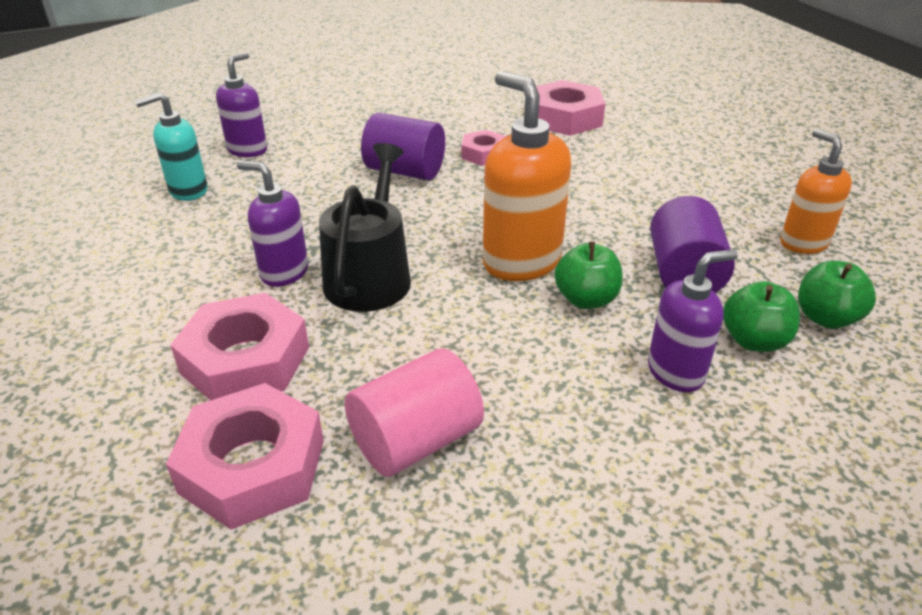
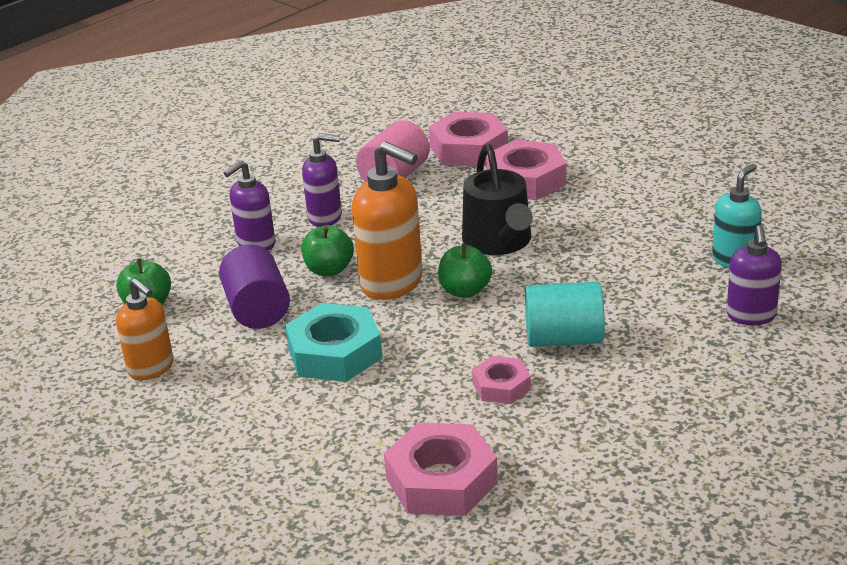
camera: 160 degrees right, 5 degrees down
(284, 272) = (564, 226): purple soap dispenser -> purple soap dispenser (325, 217)
(405, 171) = (564, 339): purple cylinder -> turquoise cylinder
(611, 210) = (334, 353): none -> turquoise nut
(753, 341) = (203, 276): green apple -> green apple (465, 291)

